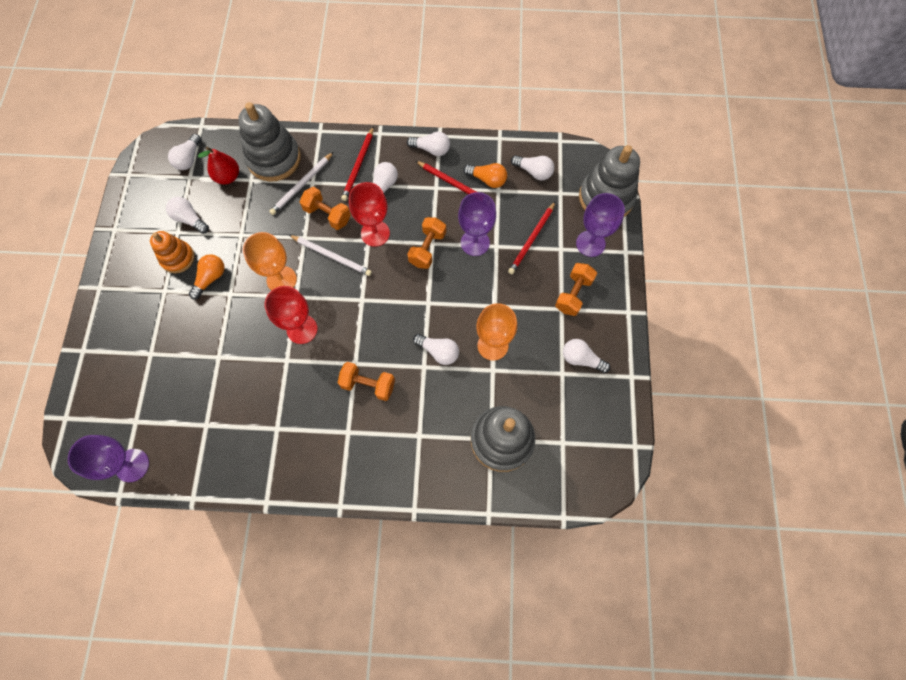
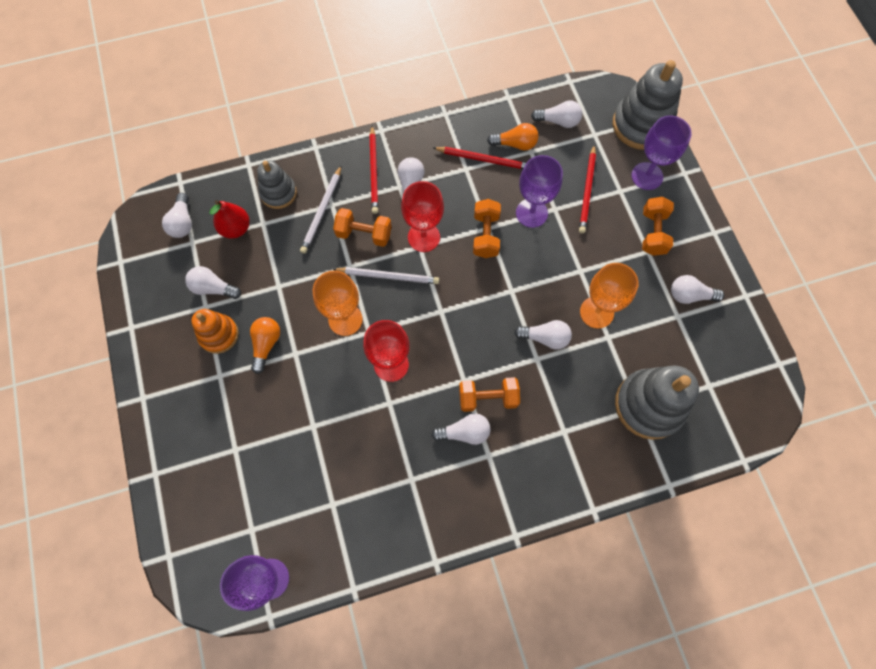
camera: 20 degrees left, 0 degrees up
(274, 159) = (278, 193): grey stacking toy -> grey stacking toy, size x0.59
(431, 149) = (443, 131): white light bulb -> white light bulb (464, 432)

